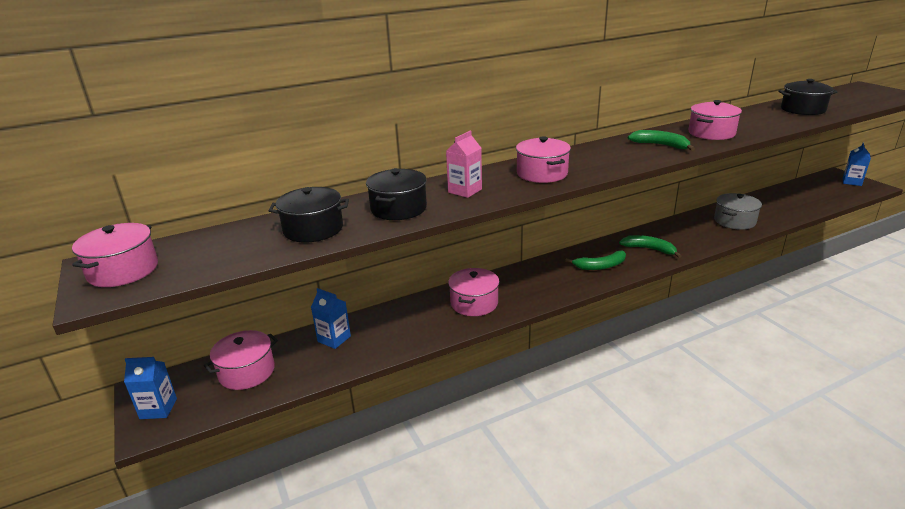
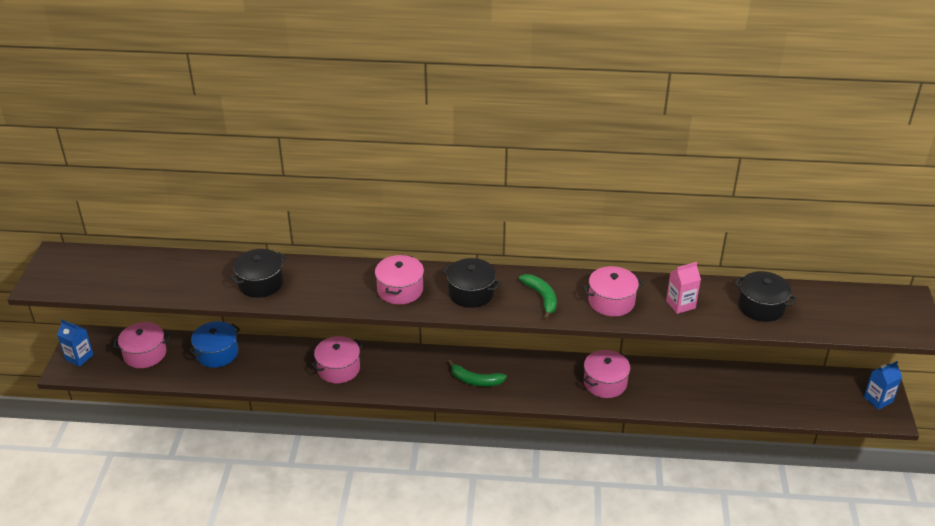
camera: 30 degrees right, 10 degrees up
(123, 270) = (64, 268): pink pot -> pink pot (605, 383)
(313, 229) = (191, 279): black pot -> black pot (471, 293)
(334, 339) = (217, 353): blue carton -> blue pot
(465, 191) = (323, 284): pink carton -> pink carton (680, 304)
(649, 249) = (540, 383): green banana -> none
(734, 221) = (665, 389): grey pot -> none

